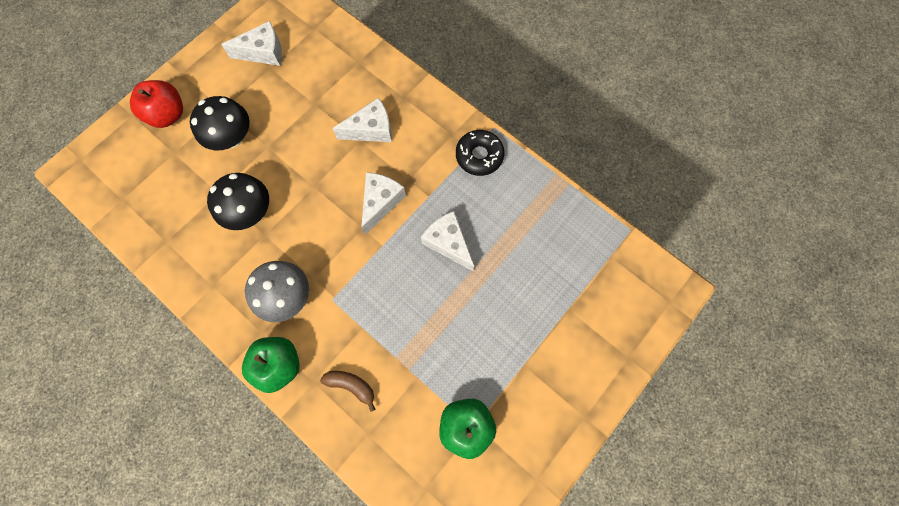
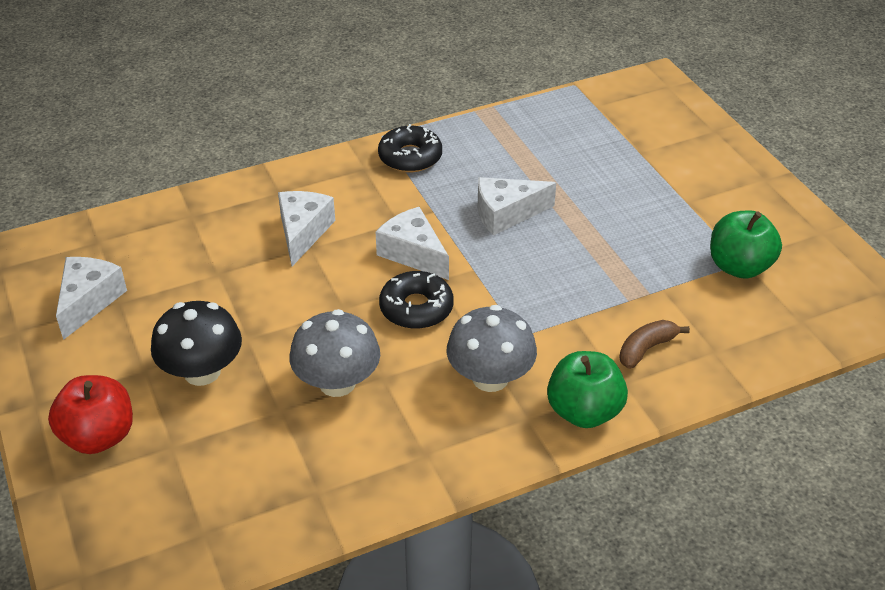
camera: 65 degrees left, 30 degrees down
(250, 212) = (337, 383): black mushroom -> grey mushroom
(330, 227) = (416, 308): none -> black donut

